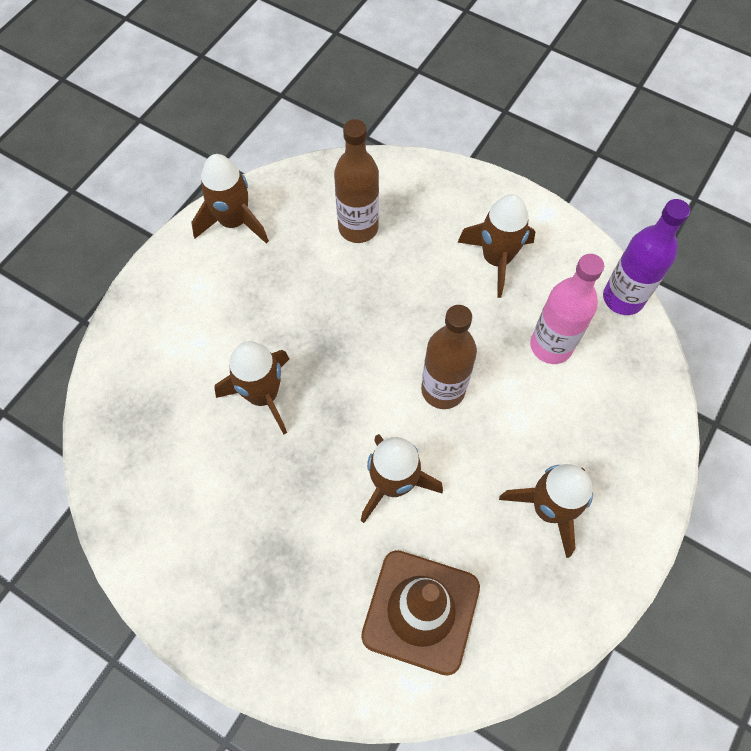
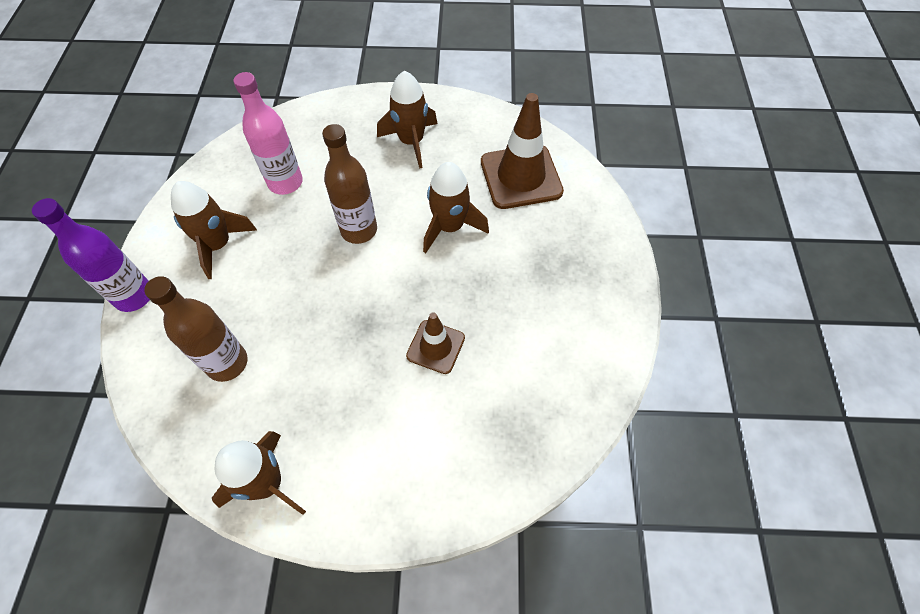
camera: 120 degrees left, 5 degrees down
(263, 395) = (435, 347): brown rocket -> brown traffic cone
(623, 298) = (221, 157): purple bottle -> purple bottle (134, 296)

